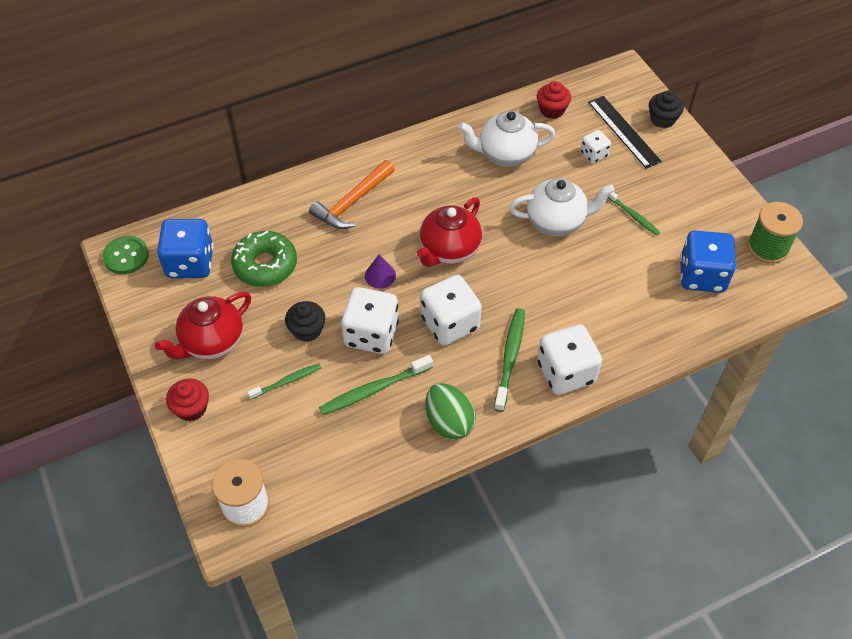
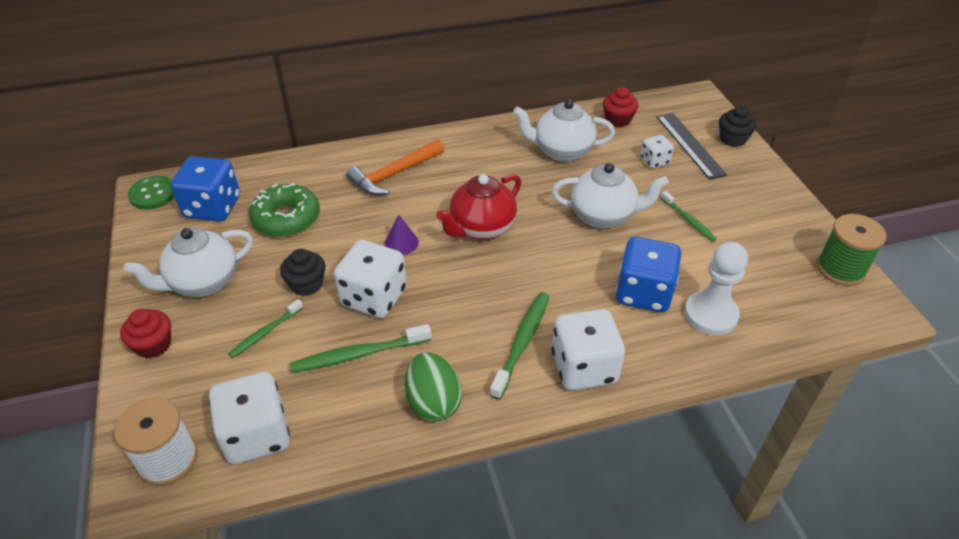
camera: 10 degrees right, 10 degrees down
(212, 342) = (203, 282): red teapot -> white teapot
(286, 381) = (266, 332): green toothbrush -> green toothbrush turned 150 degrees clockwise
(450, 323) = (463, 298): white dice -> white dice (257, 435)
(663, 308) = (710, 314): none -> white pawn
(702, 276) = (760, 287): blue dice -> blue dice (643, 293)

